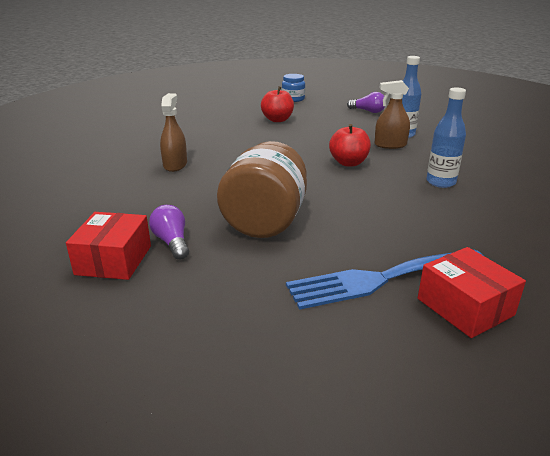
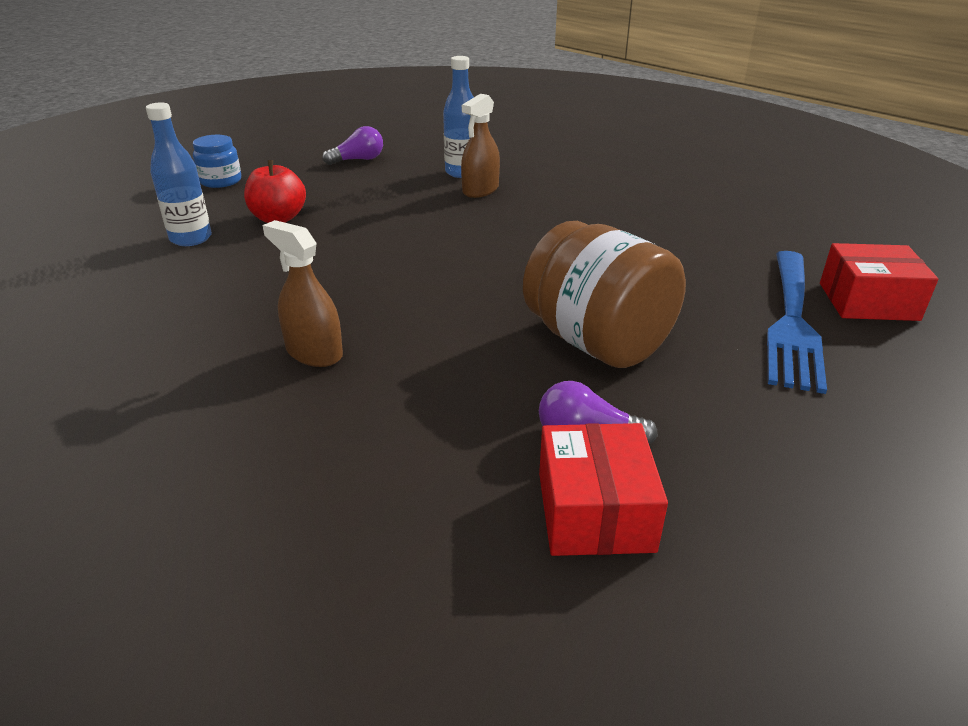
camera: 55 degrees left, 5 degrees up
(114, 260) = (594, 511): red box -> red box turned 45 degrees clockwise
(348, 163) = (496, 230): red apple -> none
(440, 182) = (611, 207): blue bottle -> blue bottle (191, 238)

